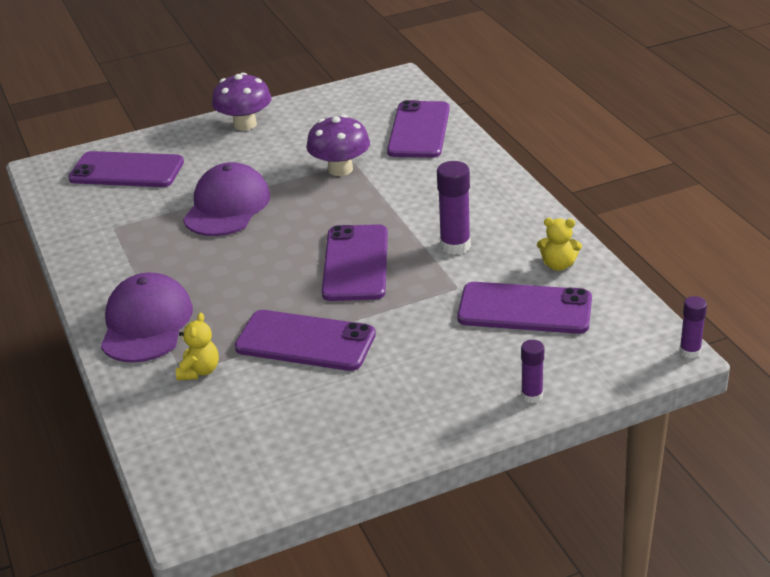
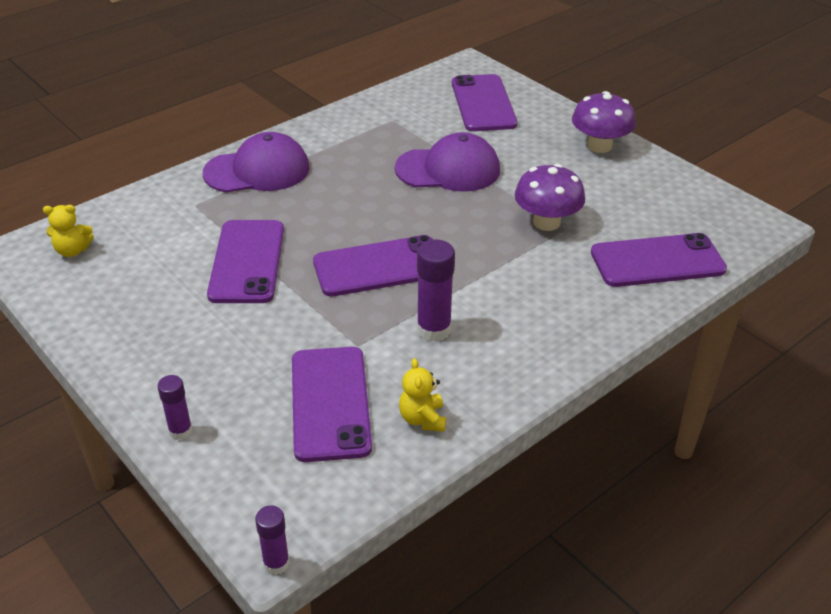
camera: 70 degrees right, 5 degrees up
(199, 371) = (196, 213): yellow teddy bear -> yellow teddy bear (72, 251)

